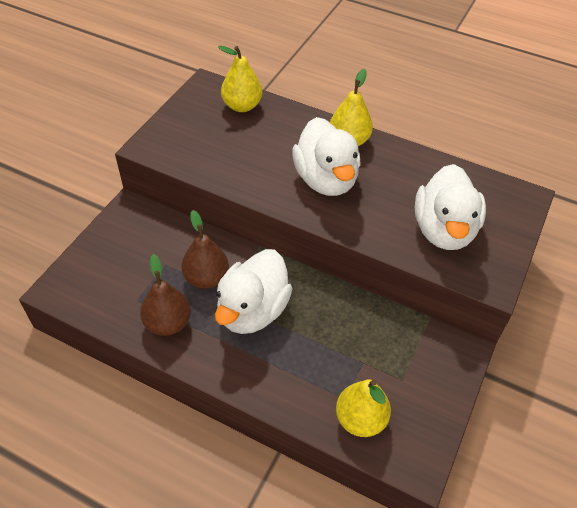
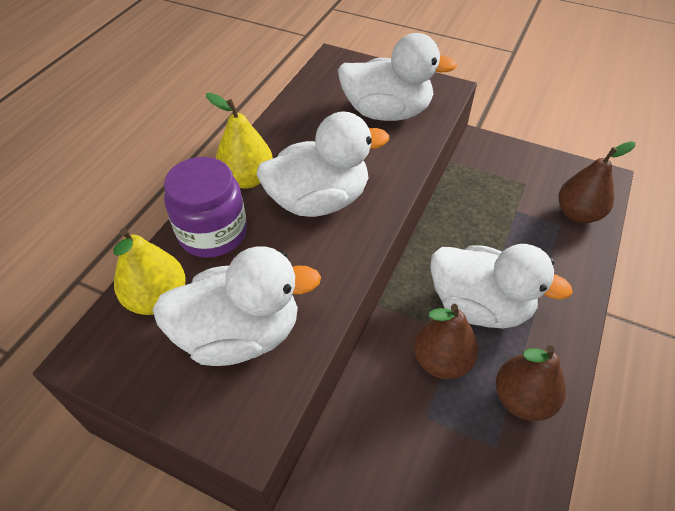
camera: 90 degrees left, 0 degrees up
(211, 141) = (240, 334): none -> white duck
(294, 126) = (213, 233): none -> purple jar
(360, 419) = (578, 214): yellow pear -> brown pear

